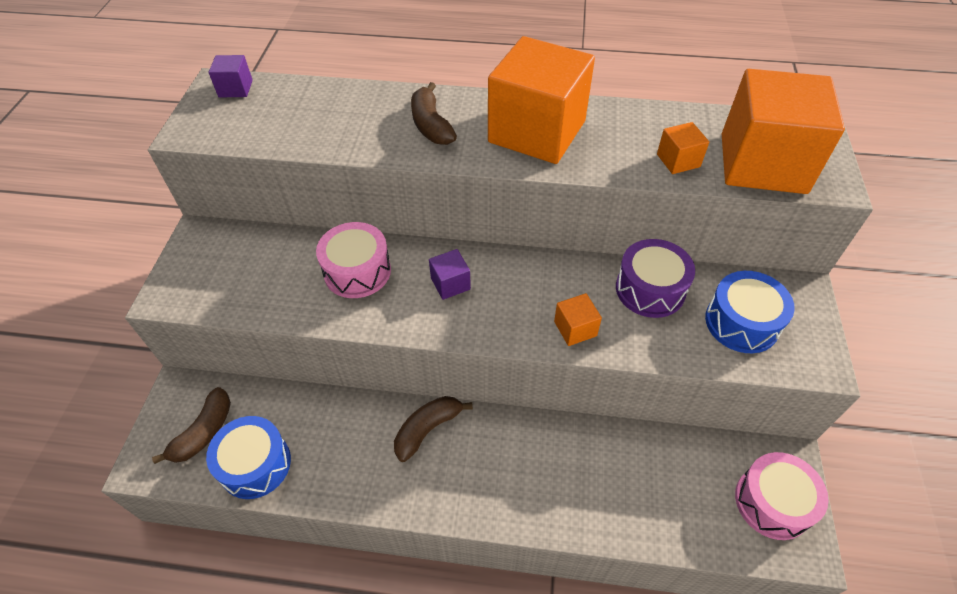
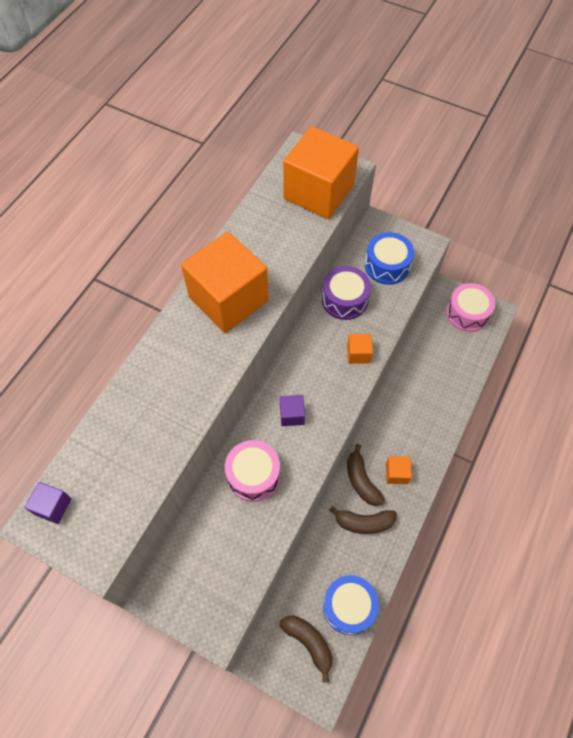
camera: 70 degrees left, 10 degrees up
(431, 125) = (186, 364): brown banana -> brown banana (364, 522)
(678, 160) = (296, 232): orange cube -> orange cube (396, 473)

